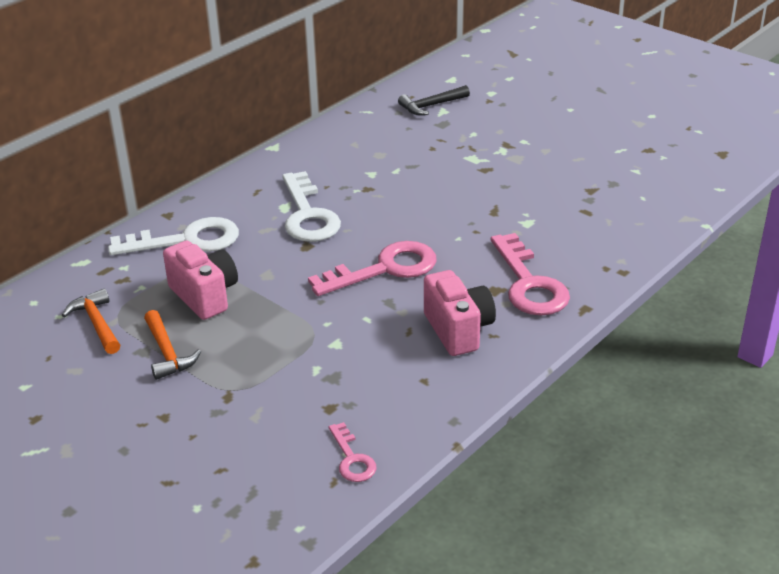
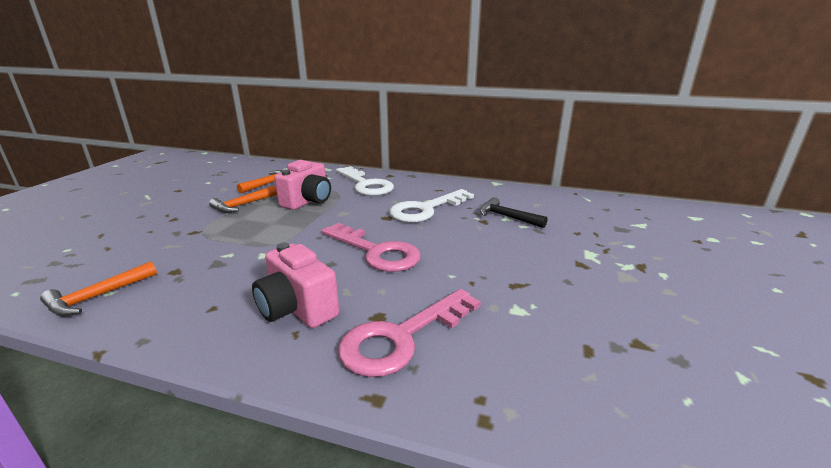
camera: 65 degrees right, 10 degrees down
(352, 459) = (98, 296): pink key -> orange hammer
(431, 106) = (639, 218): black hammer -> black hammer (507, 217)
(458, 330) = (297, 309): pink camera -> pink camera turned 90 degrees clockwise

